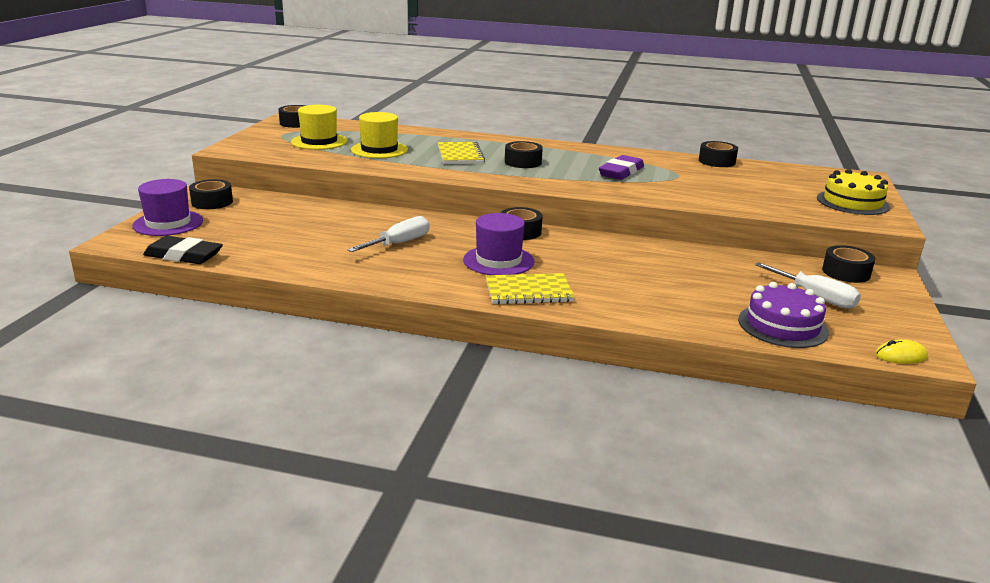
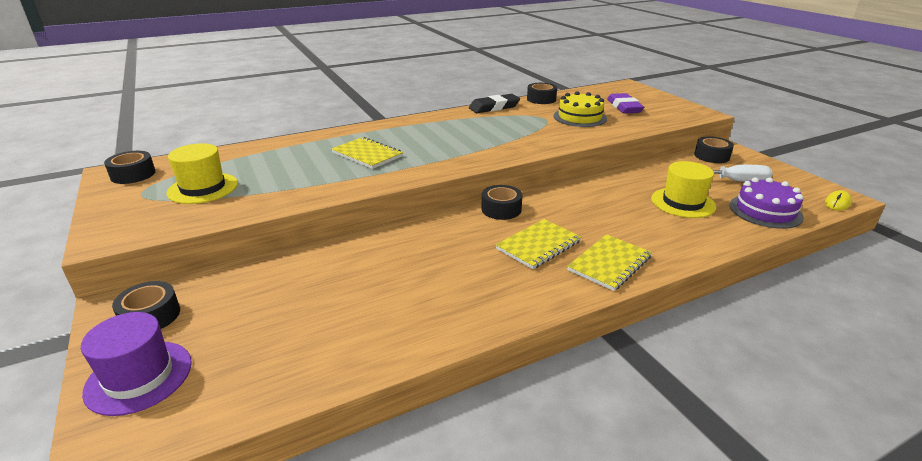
camera: 40 degrees left, 5 degrees up
(183, 256) = (243, 413): black eraser -> black eraser (494, 107)
(379, 150) = (285, 175): yellow hat -> yellow hat (683, 202)
(399, 243) = (437, 268): white screwdriver -> none
(498, 261) = (538, 245): purple hat -> yellow notebook
(523, 162) = (428, 144): black tape -> none
(621, 172) = (508, 128): purple eraser -> purple eraser (624, 107)
(852, 202) = (661, 105): yellow cake -> yellow cake (580, 117)

